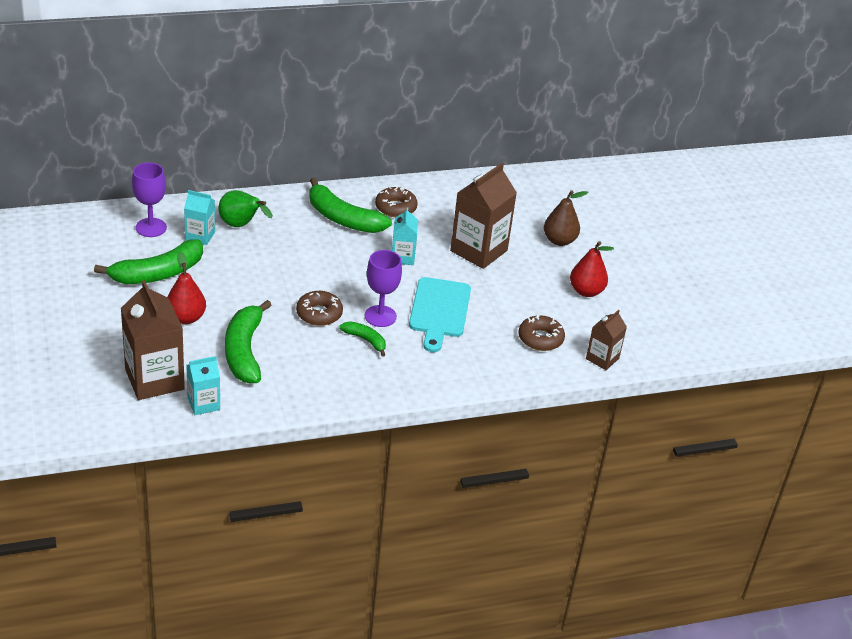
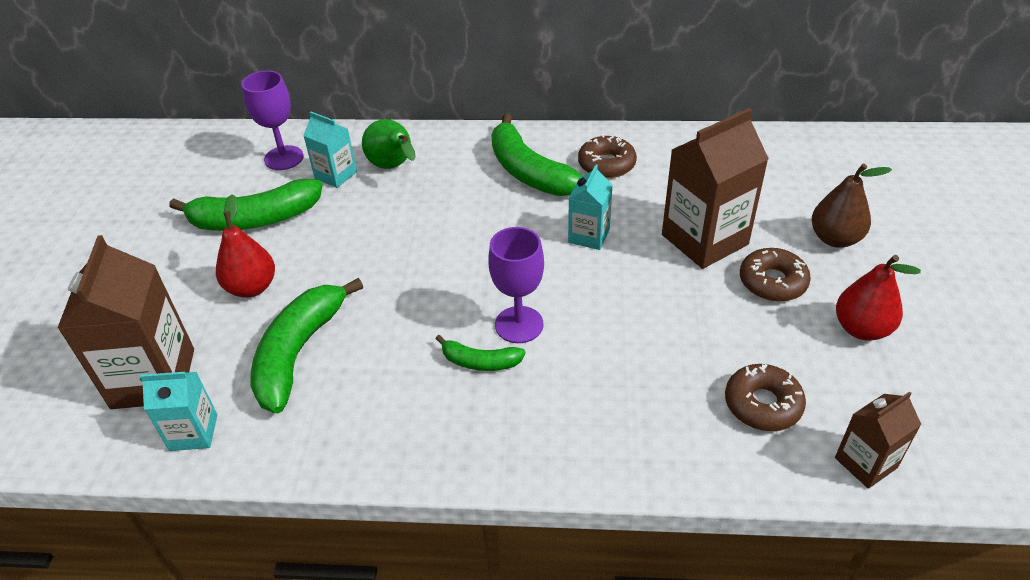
camera: 25 degrees right, 5 degrees up
(319, 314) = (432, 307): brown donut -> brown donut (772, 282)
(365, 340) = (480, 362): green banana -> green banana turned 135 degrees clockwise
(439, 311) = (612, 329): turquoise cutting board -> none

